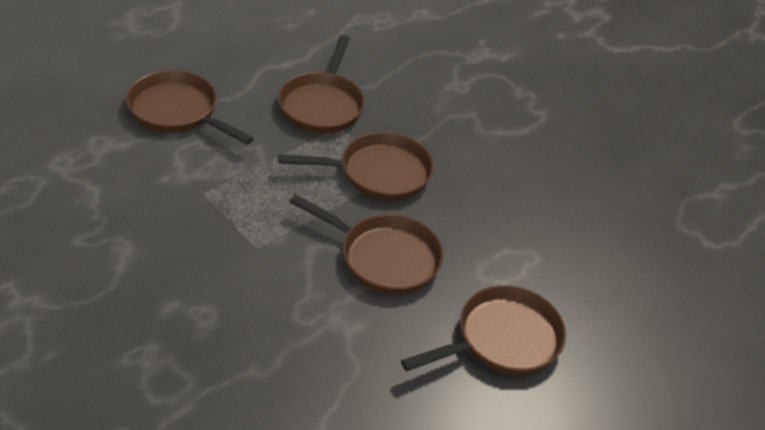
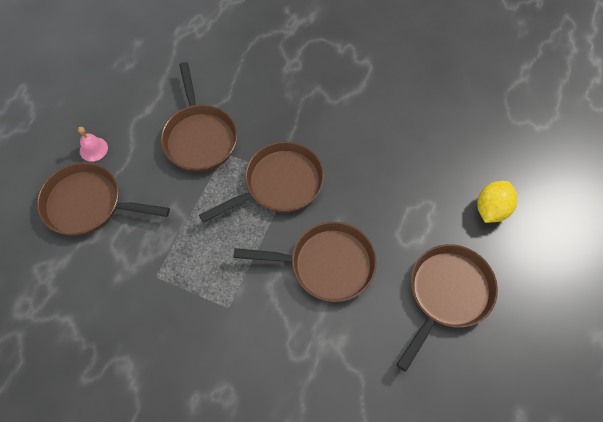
camera: 20 degrees left, 20 degrees up
(212, 73) = (93, 149): none -> pink bell
(603, 289) = (491, 209): none -> yellow lemon

